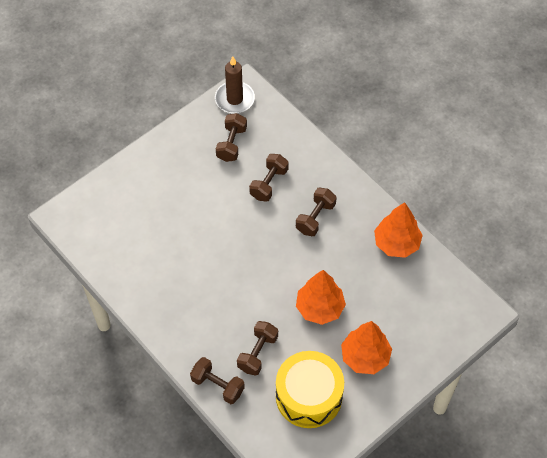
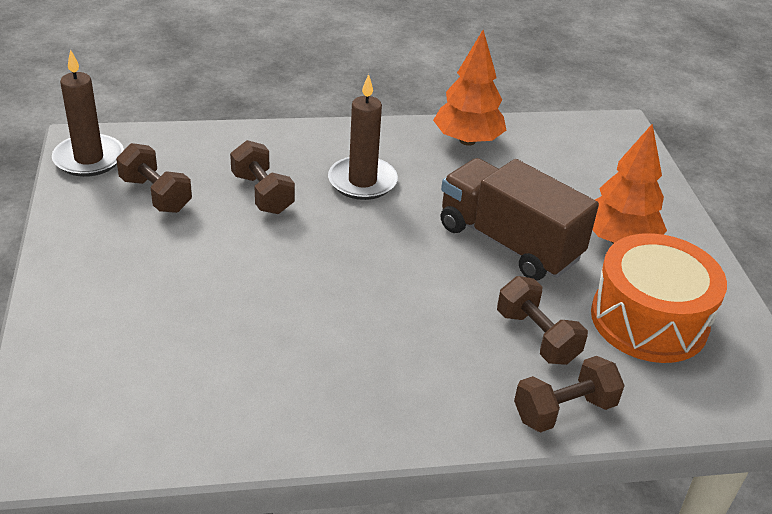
camera: 60 degrees left, 20 degrees down
(309, 396) = (649, 320): yellow drum -> orange drum
(315, 218) = (362, 181): brown dumbbell -> brown candle
(319, 308) = (508, 243): orange tree -> brown truck

